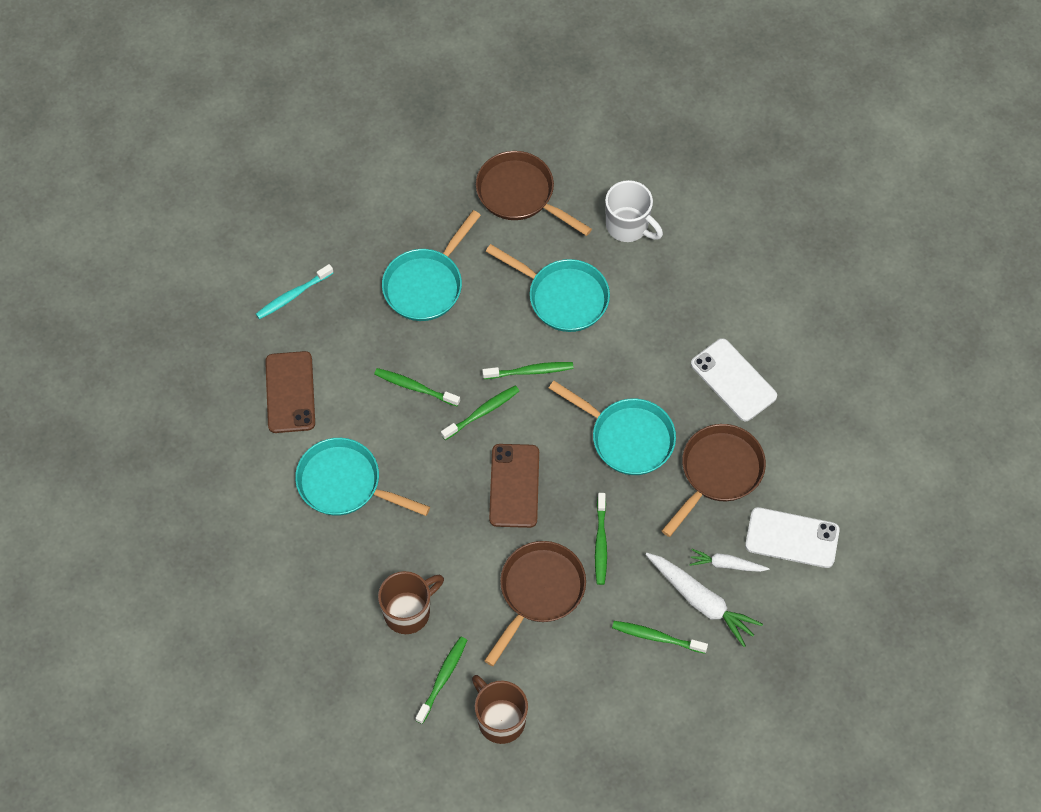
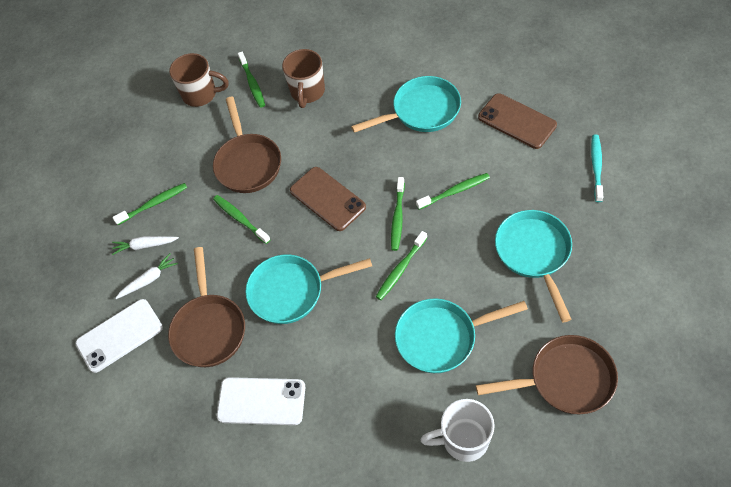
camera: 140 degrees right, 5 degrees down
(701, 601) = (145, 246): white carrot -> white carrot, size x0.59

